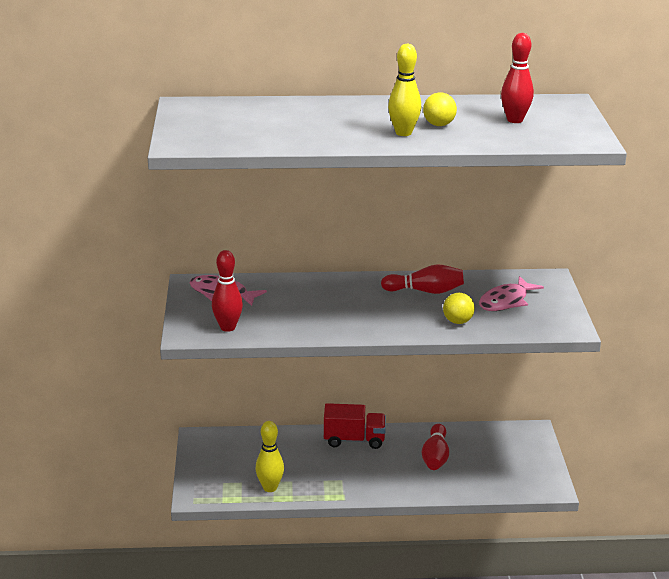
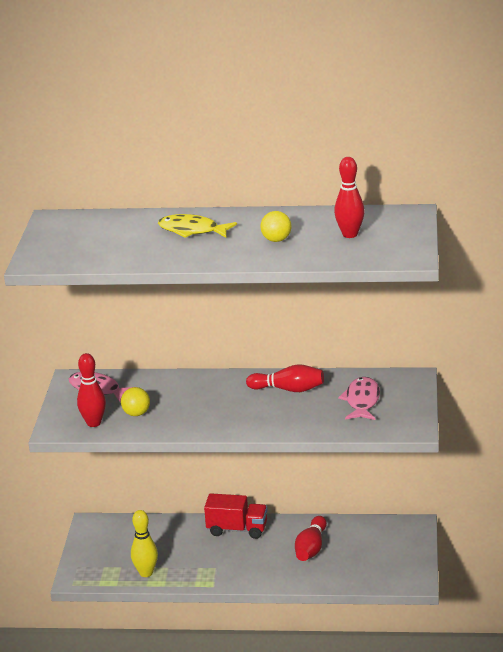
camera: 10 degrees right, 0 degrees up
(343, 116) = (192, 230): none -> yellow fish
(403, 133) = (240, 249): yellow bowling pin -> none
(457, 321) = (308, 421): yellow ball -> yellow ball (136, 414)
(506, 301) = (362, 401): pink fish -> pink fish turned 135 degrees clockwise

